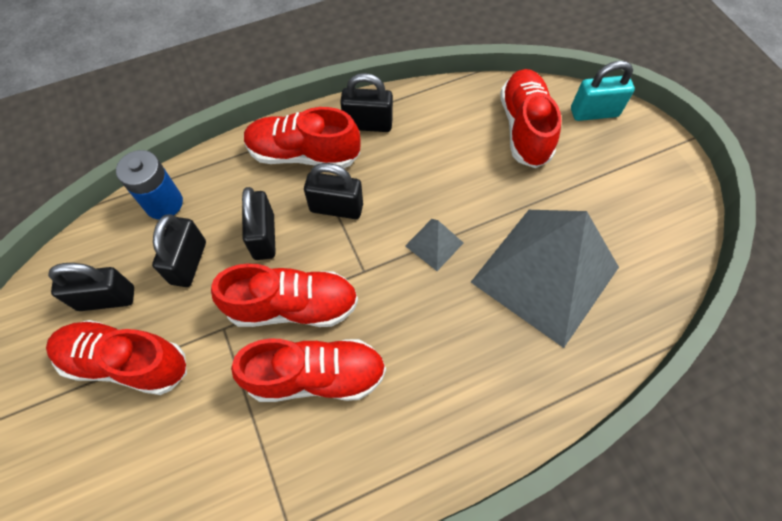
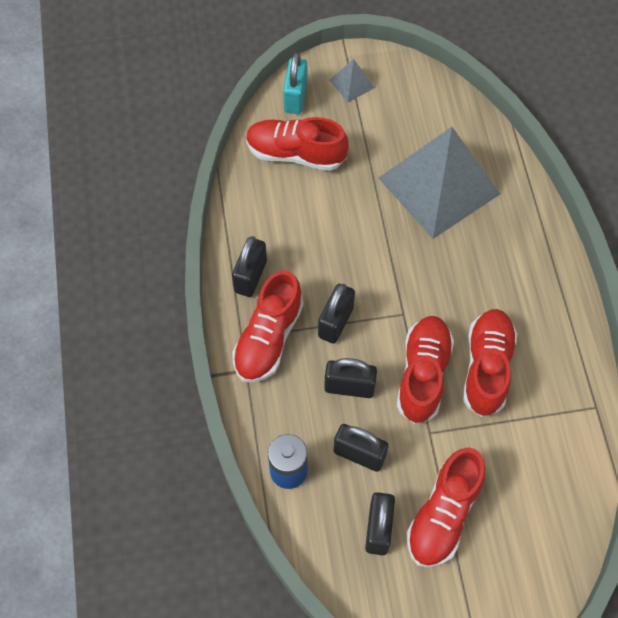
camera: 75 degrees left, 0 degrees up
(434, 244) = (392, 255): grey pyramid -> grey pyramid (352, 83)

